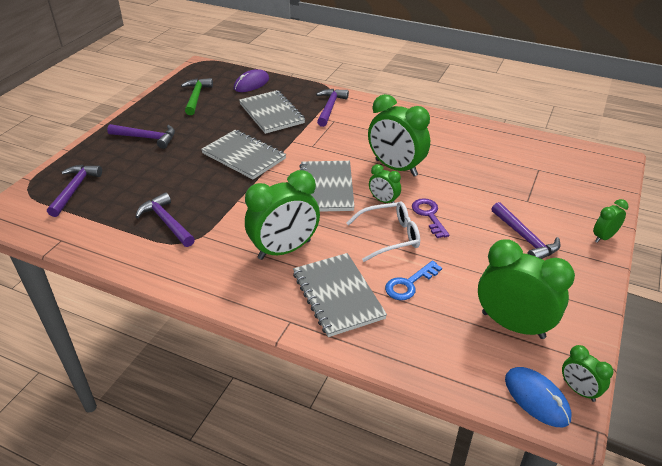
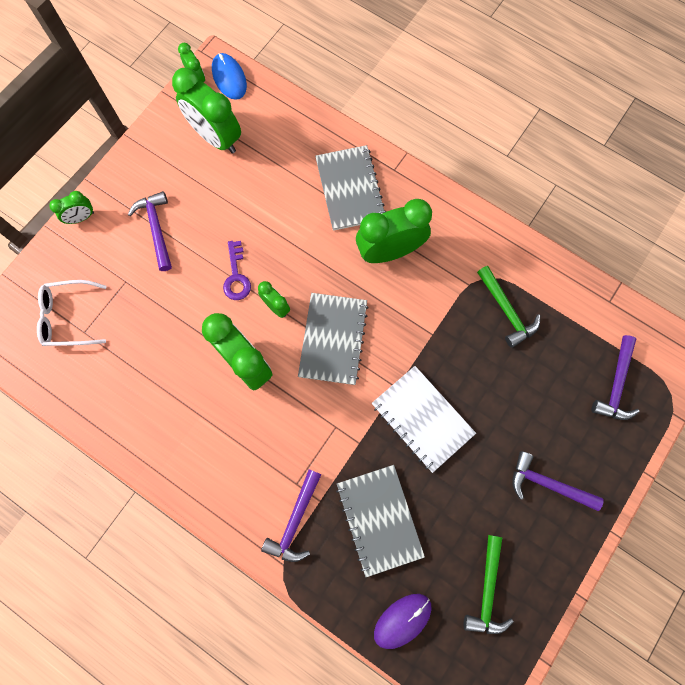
camera: 170 degrees left, 35 degrees up
(166, 222) = (506, 310): purple hammer -> green hammer
(244, 156) = (422, 419): grey notebook -> white notebook
(389, 236) = (285, 252): white glasses -> white glasses (69, 317)
(409, 284) = (285, 192): blue key -> none

